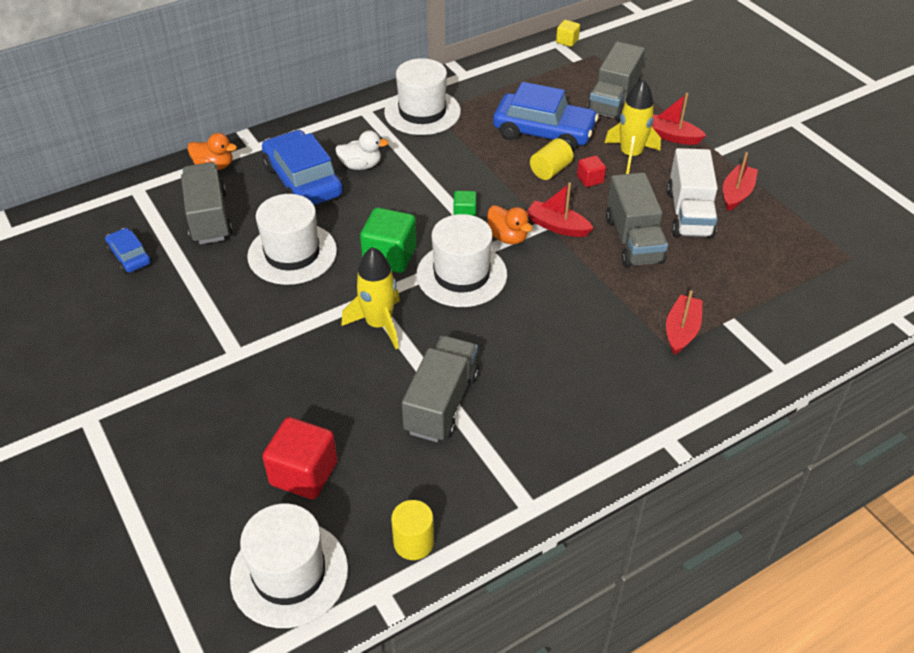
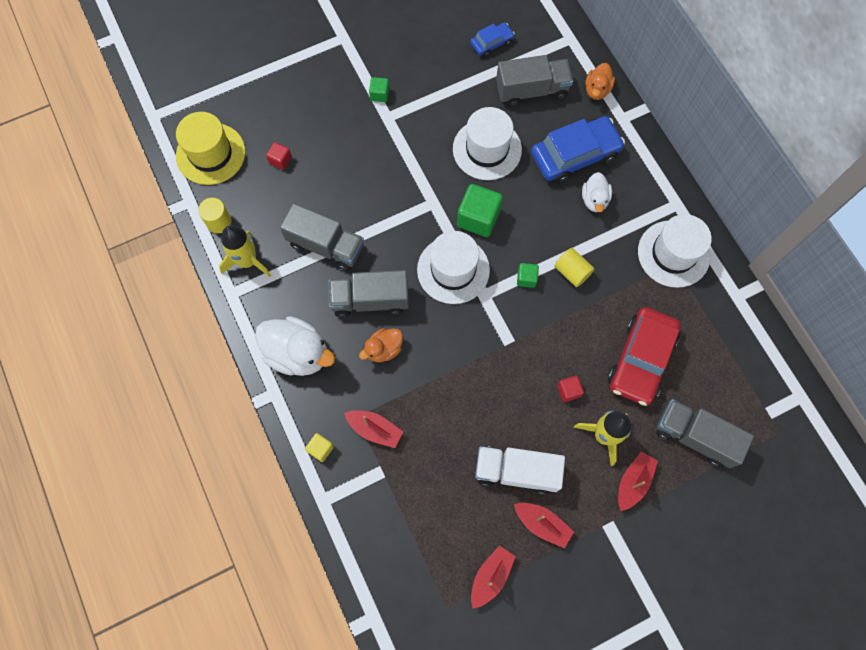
camera: 95 degrees right, 25 degrees up
(197, 365) = (379, 94): none -> green cube
(289, 573) = (210, 154): white hat -> yellow hat
(304, 473) = (280, 160): red cube -> red cube, size x0.52
(379, 324) = (405, 208): yellow rocket -> yellow rocket (247, 261)
(507, 237) = (495, 310): orange duck -> orange duck (383, 349)
(544, 132) = (641, 360): blue car -> red car
(550, 170) = (583, 357): yellow cylinder -> yellow cylinder (572, 272)
(557, 226) = (506, 352): red boat -> red boat (491, 576)
(567, 41) = (805, 407): yellow cube -> yellow cube (320, 449)
(604, 417) = (298, 353): none -> white duck
(633, 240) = (484, 413): grey truck -> grey truck (370, 300)

